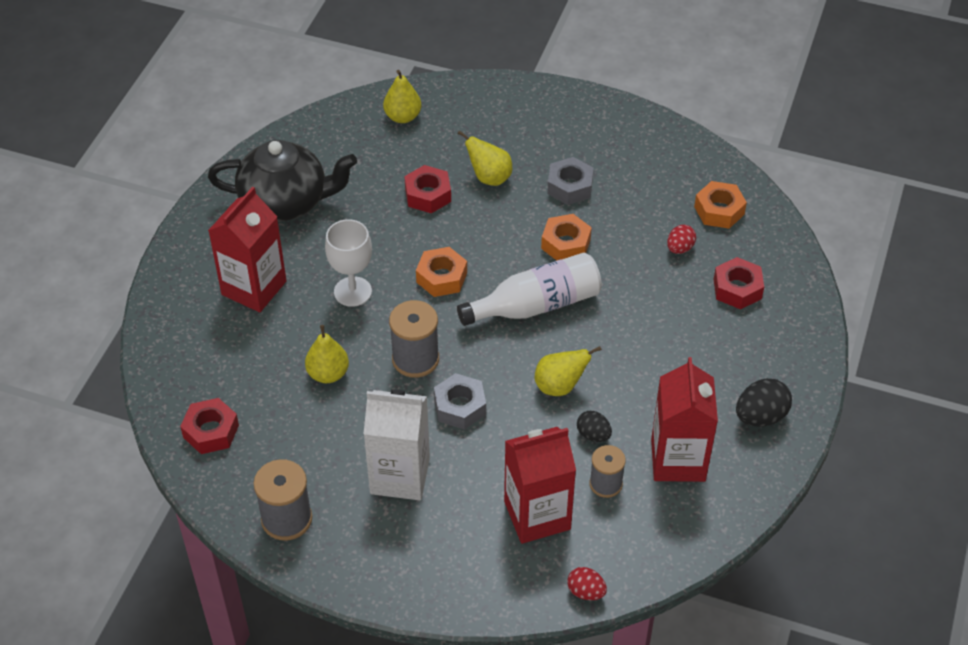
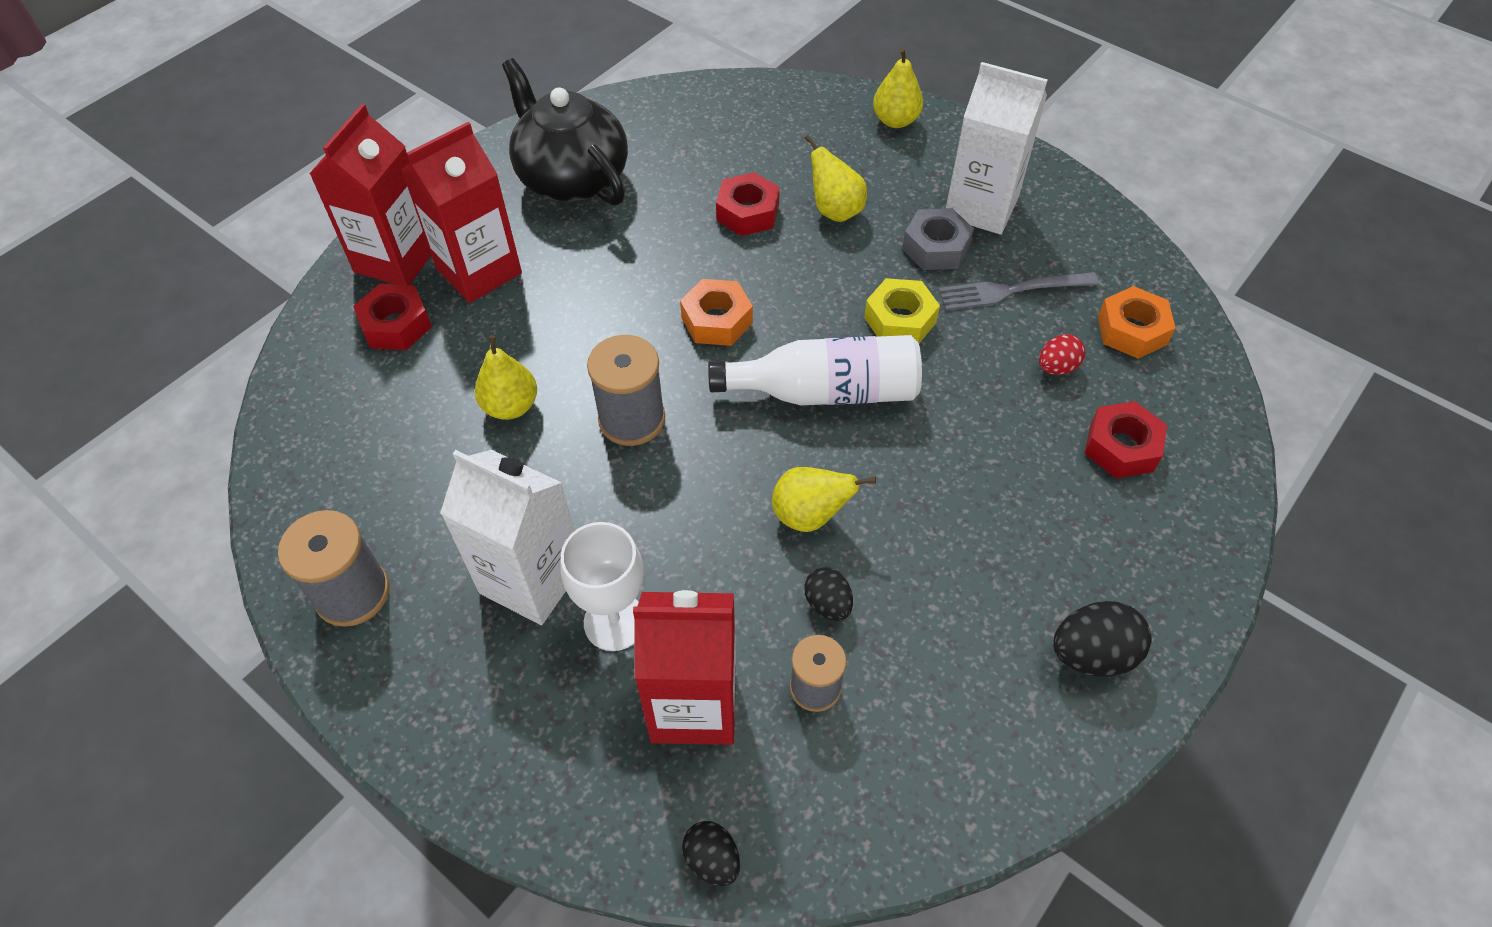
camera: 20 degrees right, 5 degrees up
(211, 431) = (326, 439): red nut -> red nut (396, 325)
(286, 202) = (572, 178): black teapot -> black teapot turned 150 degrees counterclockwise
(352, 291) = (596, 308): white goblet -> white goblet (615, 622)
(402, 117) = (760, 113): yellow pear -> yellow pear (895, 120)
(460, 407) = (659, 504): grey nut -> none
(565, 244) = (900, 320): orange nut -> yellow nut
(586, 592) = (712, 859): red egg -> black egg
(589, 149) = (981, 207): none -> white carton
(632, 204) = (1012, 291): none -> grey fork
(678, 460) = (939, 684): red carton -> red carton (396, 259)

